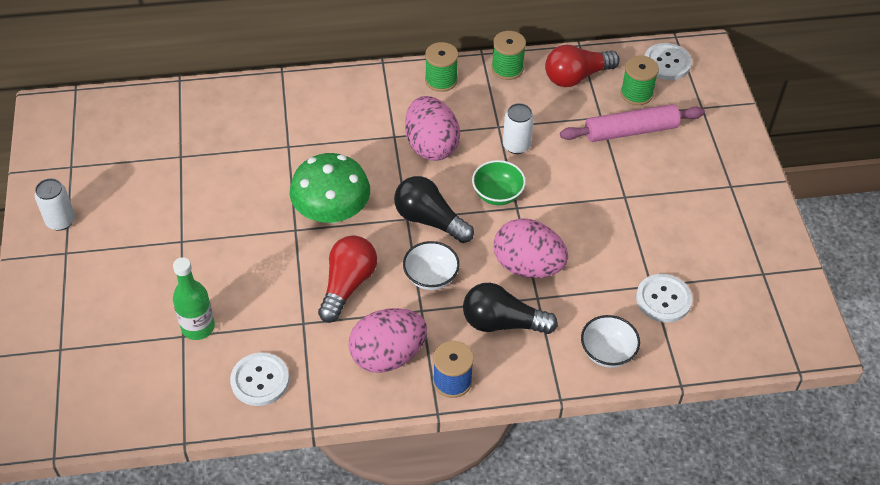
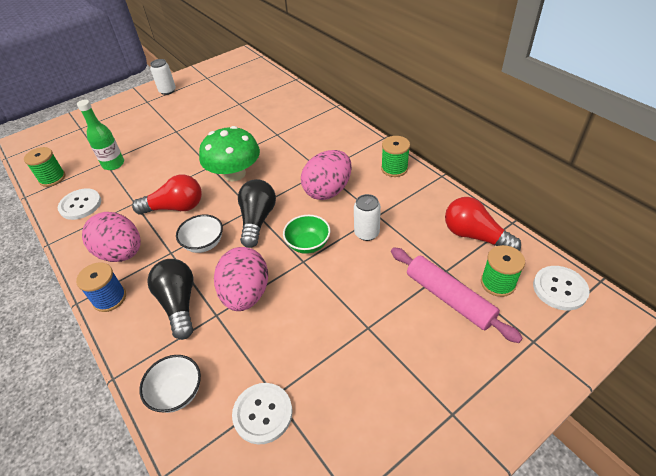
camera: 65 degrees right, 5 degrees down
(507, 69) = (440, 194): green spool -> green spool (52, 178)

